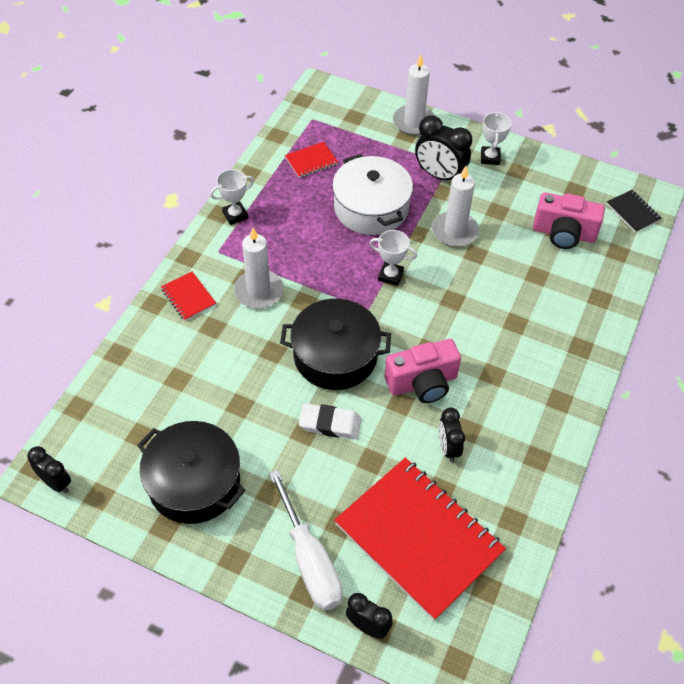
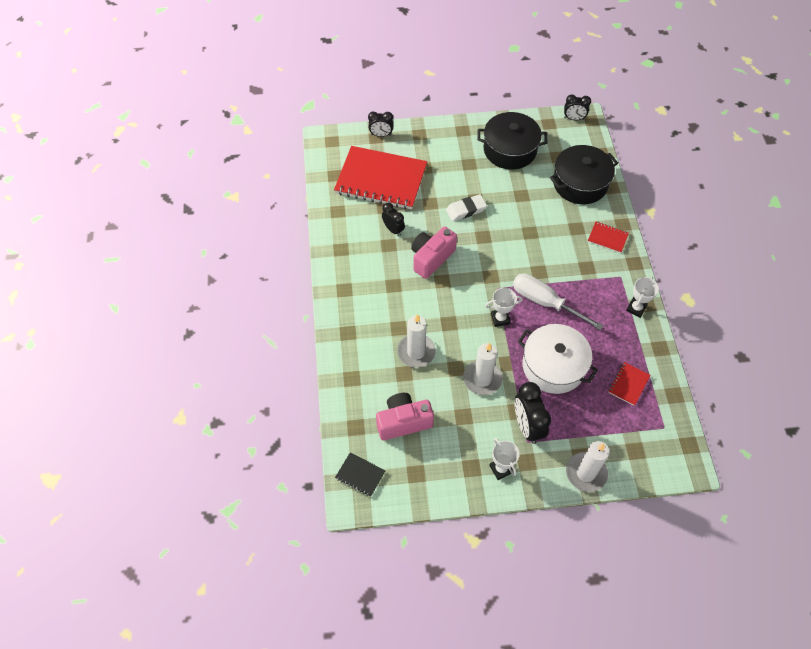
camera: 150 degrees right, 5 degrees up
(258, 291) = (571, 263): white candle -> white candle (416, 352)
(309, 559) = (427, 146): white screwdriver -> white screwdriver (545, 302)
(335, 356) = (493, 248): black pot -> black pot (580, 183)
(439, 175) = (527, 426): black clock -> black clock turned 105 degrees counterclockwise

